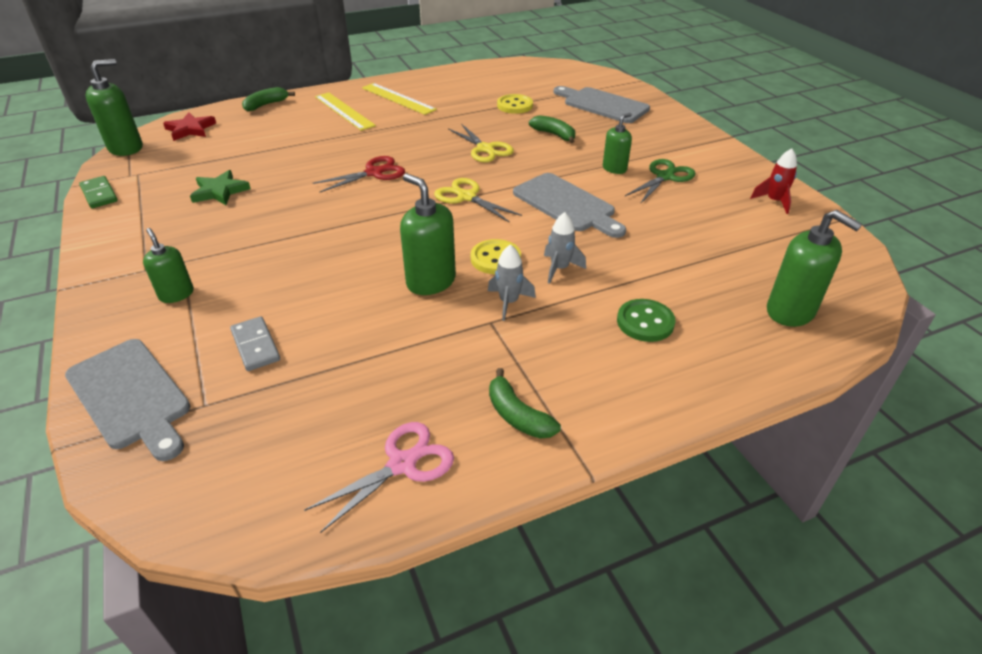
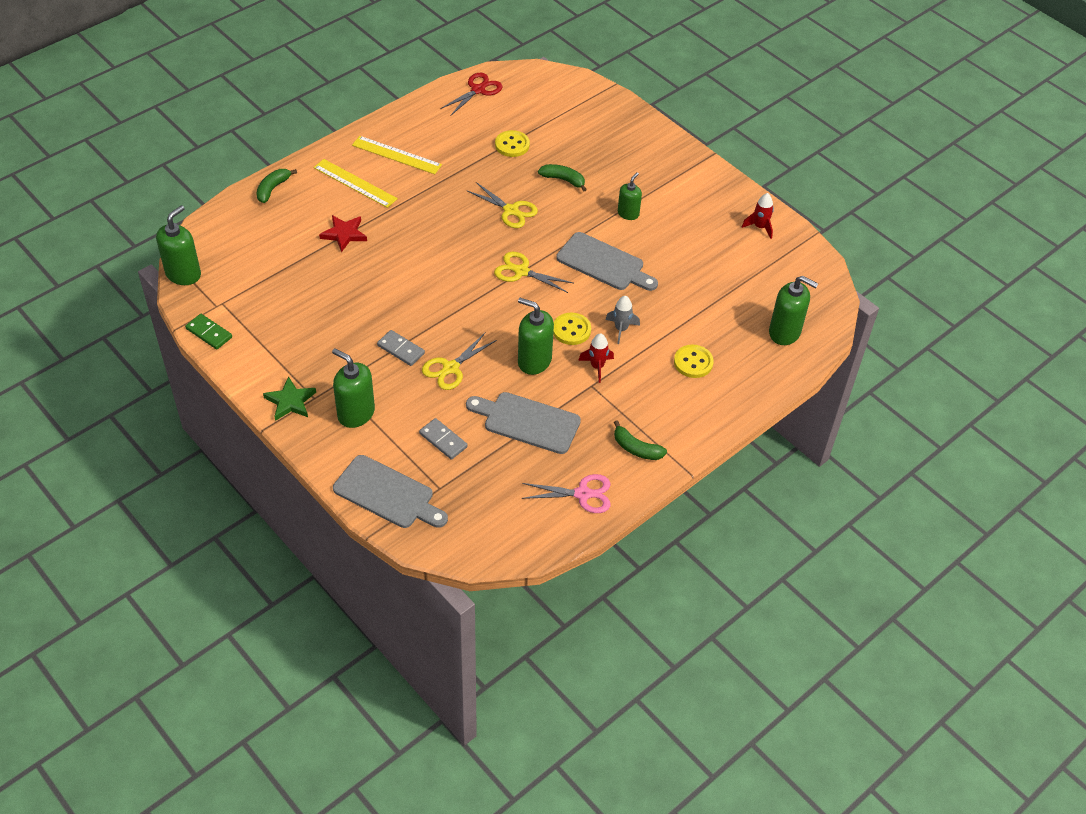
camera: 20 degrees left, 10 degrees up
(176, 294) = (356, 413): green soap dispenser -> green soap dispenser, size x1.60
(190, 129) = (225, 237): red star -> red star (344, 234)
(220, 191) = (312, 308): green star -> green star (290, 401)
(281, 242) = (401, 349): none -> grey domino
(324, 270) = (450, 368): none -> yellow scissors
(374, 173) = (430, 259): red scissors -> red scissors (478, 90)
(402, 464) = (583, 494): pink scissors -> pink scissors turned 60 degrees clockwise
(509, 302) = (597, 367): grey rocket -> red rocket
(602, 105) = (591, 128): grey cutting board -> grey cutting board (527, 422)
(645, 322) = (693, 362): green button -> yellow button
(665, 177) = (671, 215): green scissors -> none

